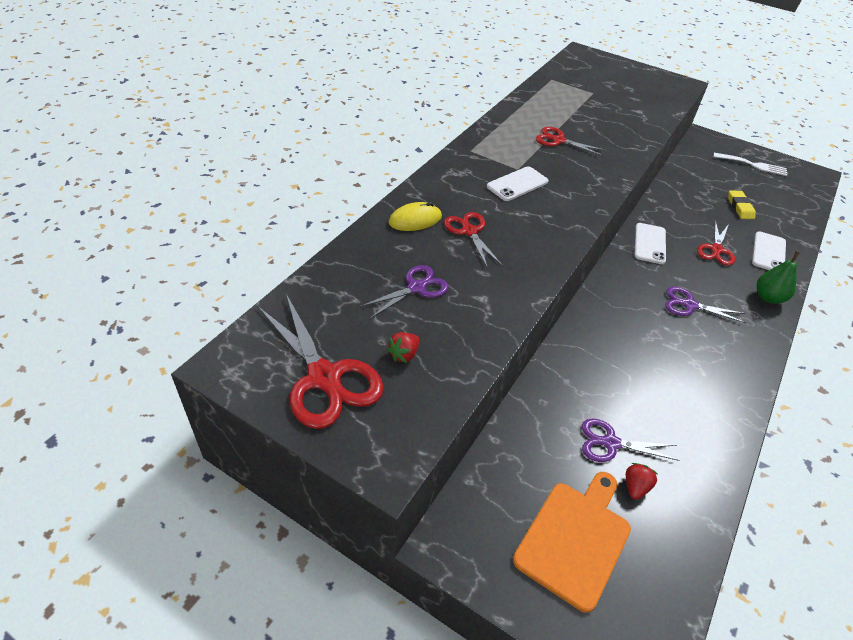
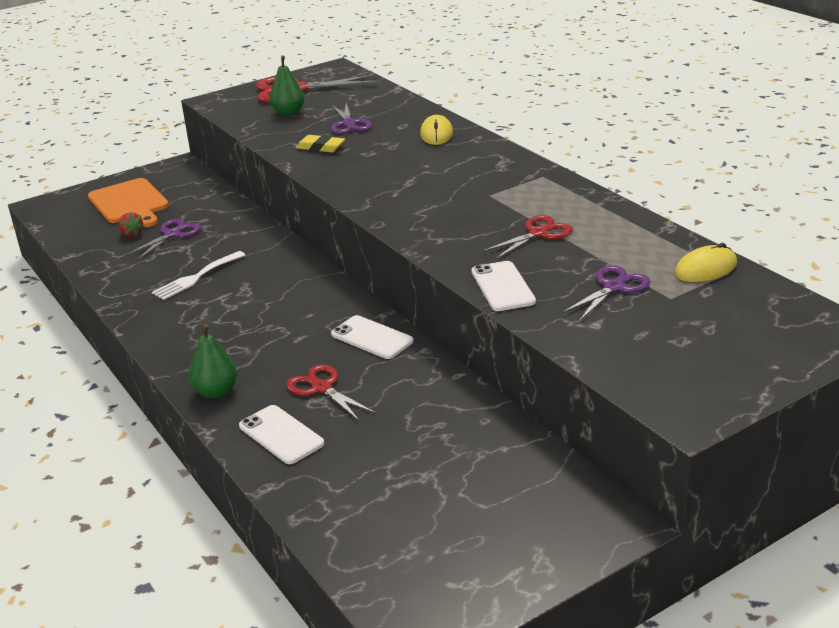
camera: 120 degrees right, 15 degrees down
(404, 354) = (288, 113): red strawberry -> green pear
(469, 231) = (401, 153): red scissors -> none
(517, 184) = (460, 189): white phone -> white phone (503, 286)
(553, 85) = (705, 268): none -> yellow mouse
(689, 305) = (258, 327): purple scissors -> purple scissors (613, 287)
(740, 207) = (389, 458): yellow eraser -> yellow eraser (320, 147)
(753, 165) = (493, 544): white fork -> white fork (196, 277)

